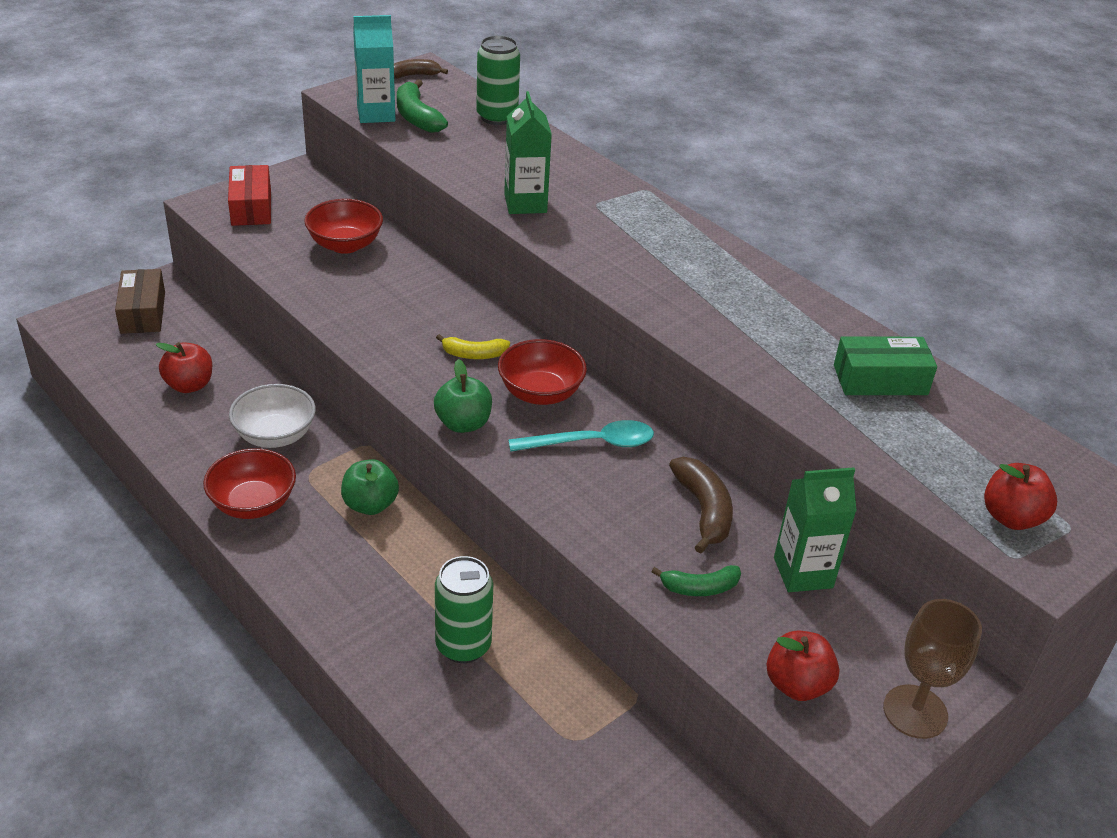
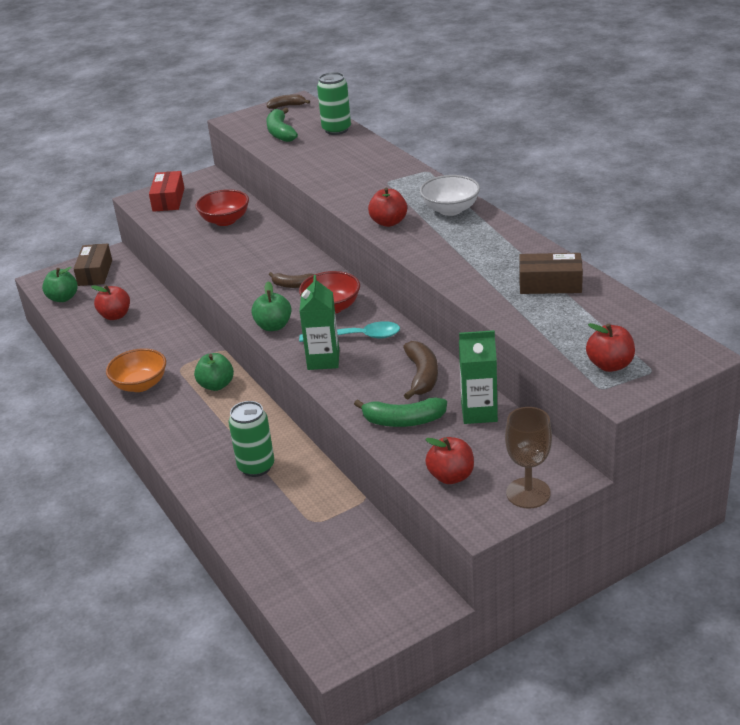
camera: 15 degrees right, 5 degrees down
(101, 354) = (63, 298): none -> green apple
(253, 504) = (140, 385): red bowl -> orange bowl
(275, 435) = (164, 345): white bowl -> white bowl (450, 210)
(376, 114) = (253, 132): turquoise carton -> none
(474, 354) = (293, 285): yellow banana -> brown banana
(525, 203) = (338, 183): green carton -> green carton (323, 360)
(619, 270) = (389, 222): none -> red apple
(699, 588) = (403, 421): green banana -> green banana, size x1.52
(880, 380) = (550, 284): green box -> brown box

